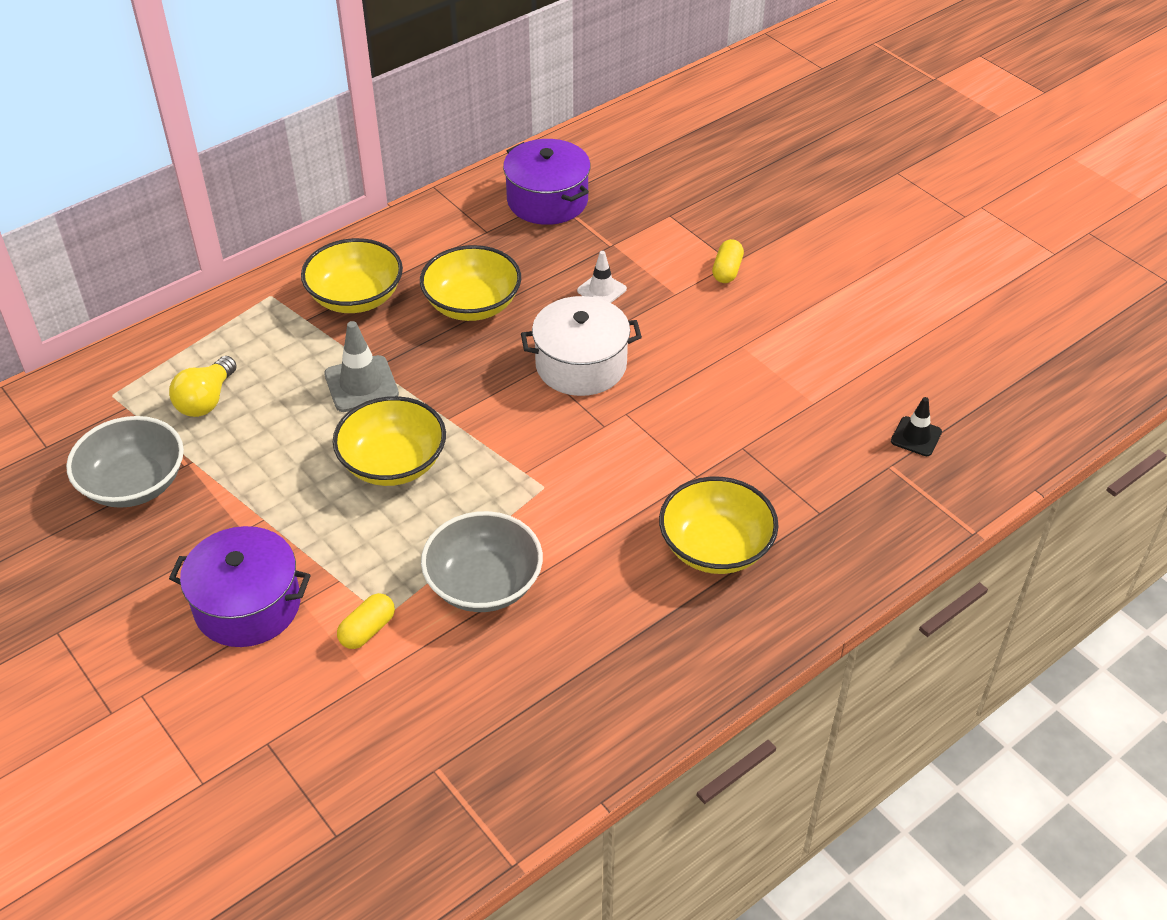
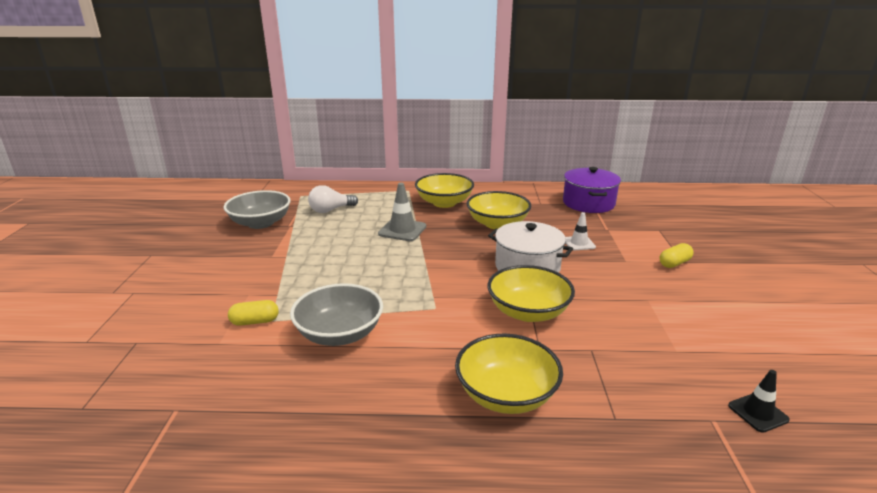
camera: 40 degrees right, 20 degrees down
(206, 400) = (330, 210): yellow light bulb -> white light bulb
(247, 605) = (226, 283): purple pot -> none
(393, 463) = (373, 263): yellow bowl -> yellow bowl (528, 312)

